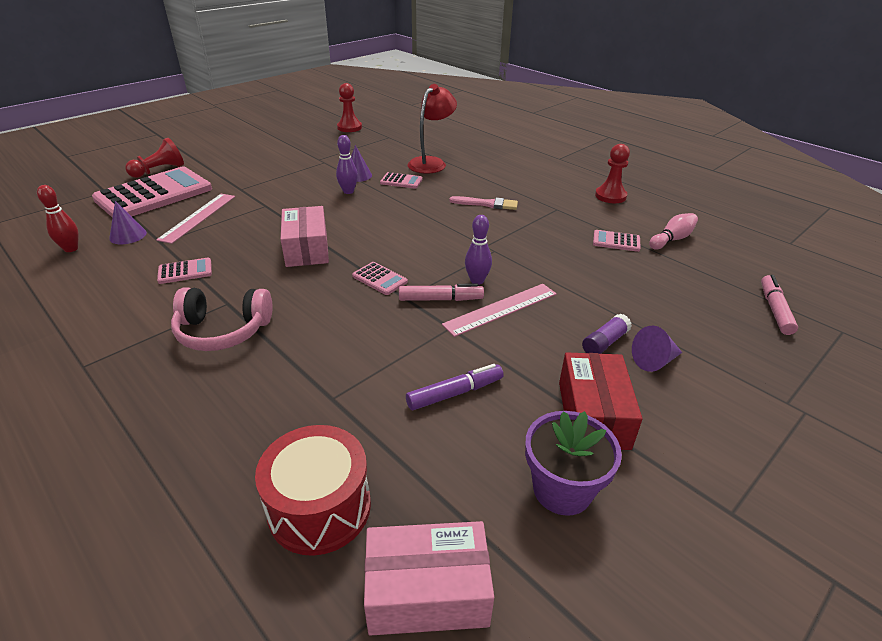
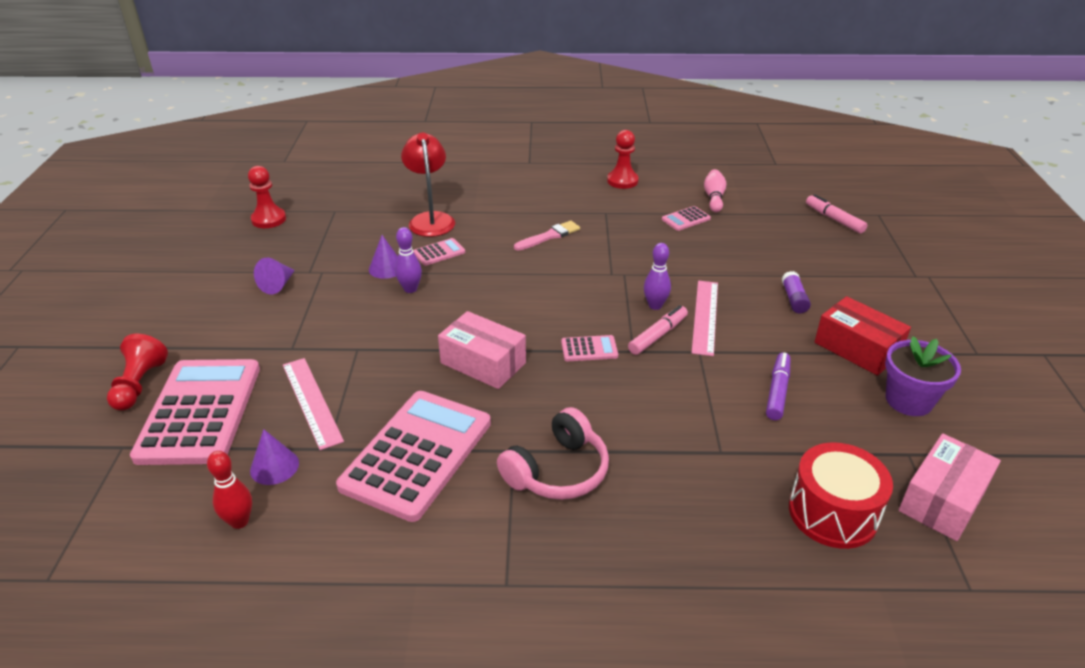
camera: 45 degrees left, 0 degrees up
(185, 271) = (417, 454): pink calculator -> pink calculator, size x2.41
(654, 361) = (833, 293): purple cone -> purple cone (278, 285)

